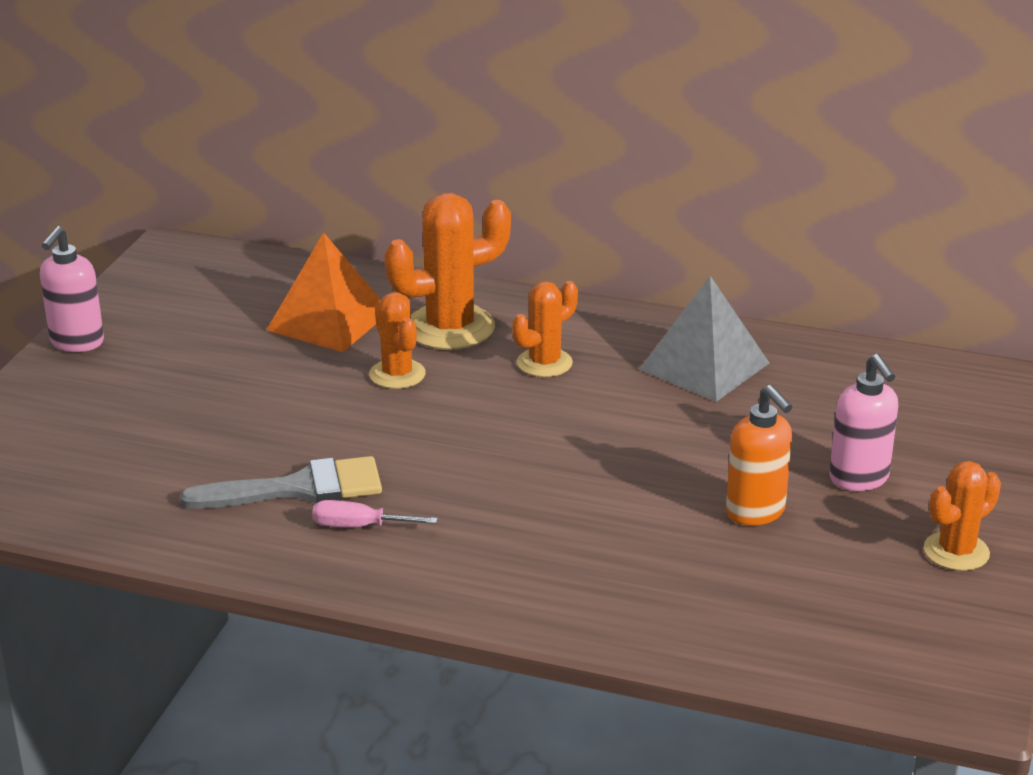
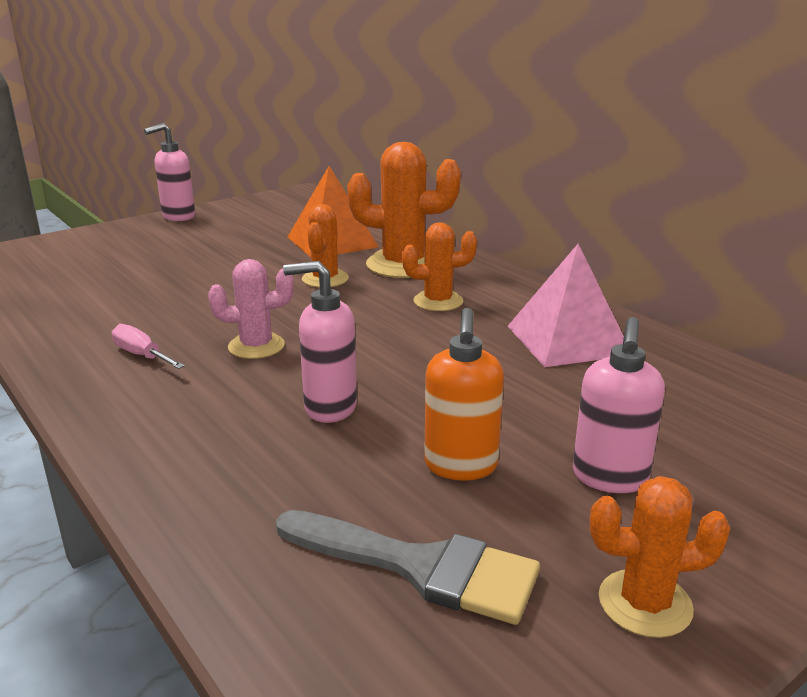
camera: 35 degrees right, 5 degrees down
(298, 489) = (149, 320): grey brush -> grey brush (420, 567)
(450, 475) = (256, 346): none -> pink cactus
(599, 506) = (329, 407): none -> pink soap dispenser
(704, 366) = (567, 340): grey pyramid -> pink pyramid

